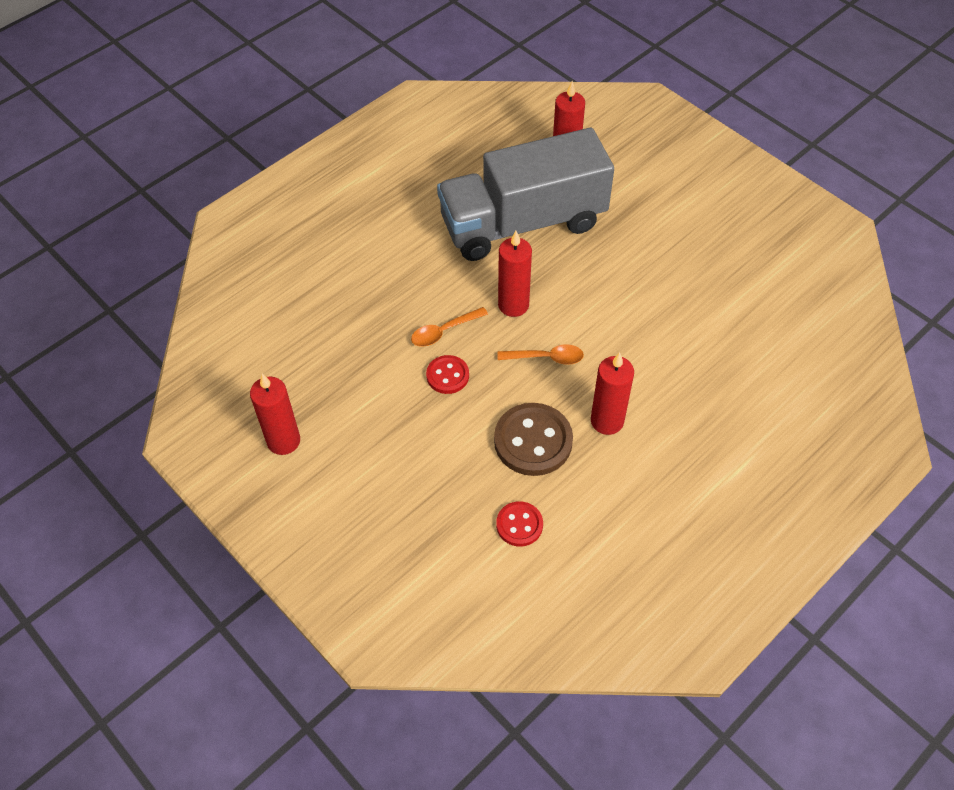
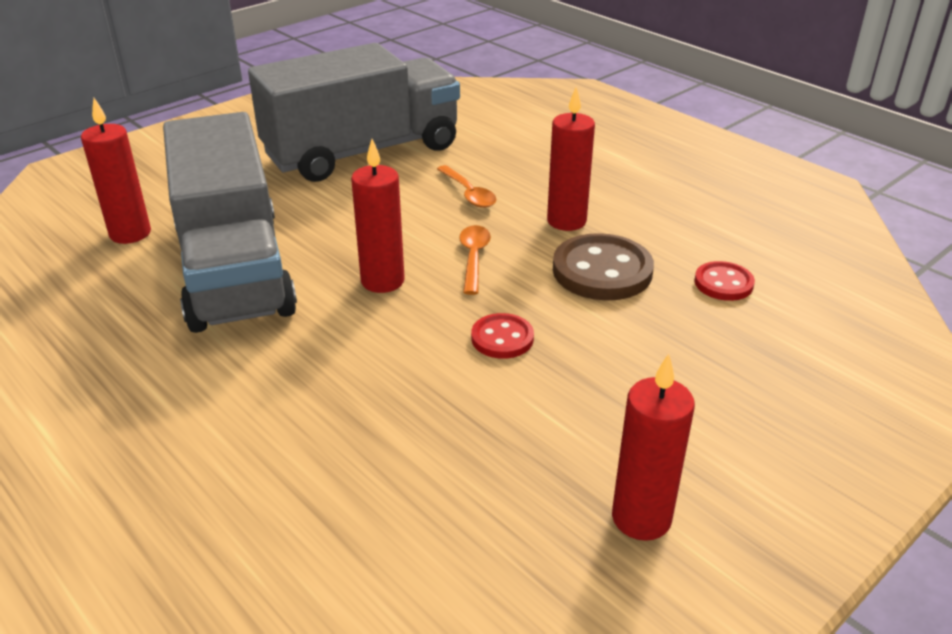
camera: 90 degrees left, 20 degrees down
(444, 331) = (421, 342): orange spoon -> orange spoon (468, 193)
(710, 275) = (362, 152): none -> grey truck

